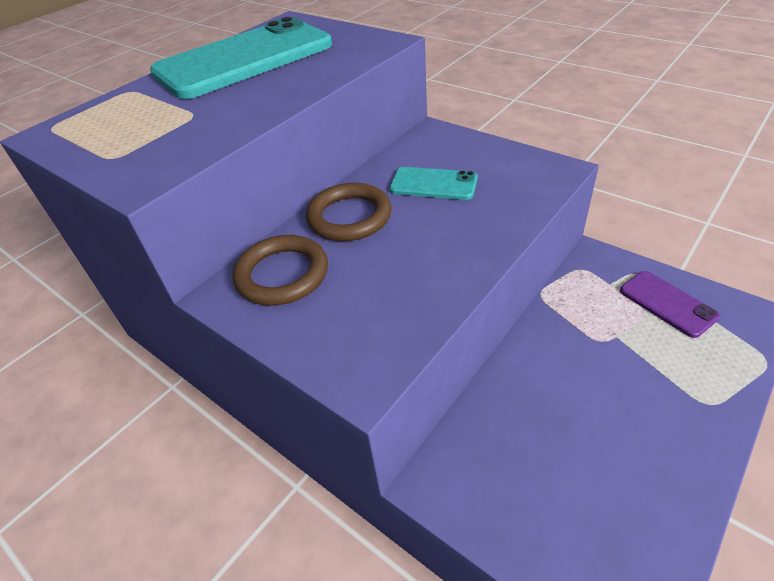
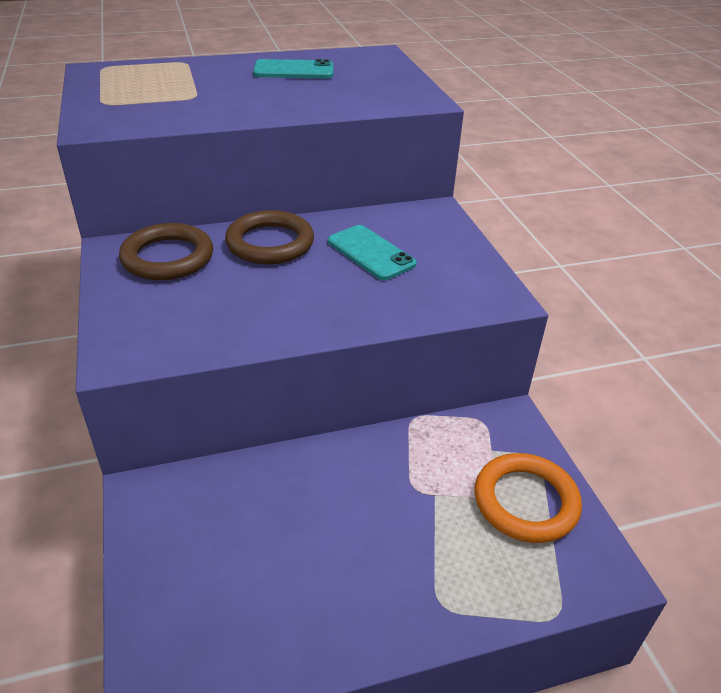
camera: 30 degrees right, 5 degrees down
(244, 59) = (293, 70): turquoise phone -> turquoise phone, size x0.47
(667, 303) = (525, 501): purple phone -> orange ring

